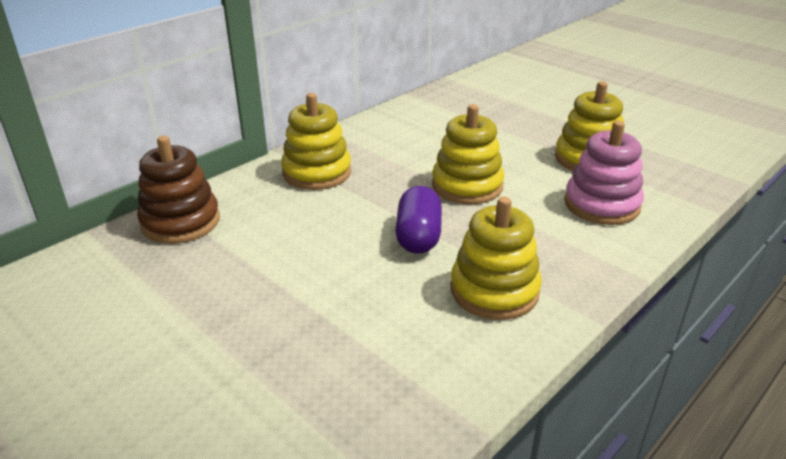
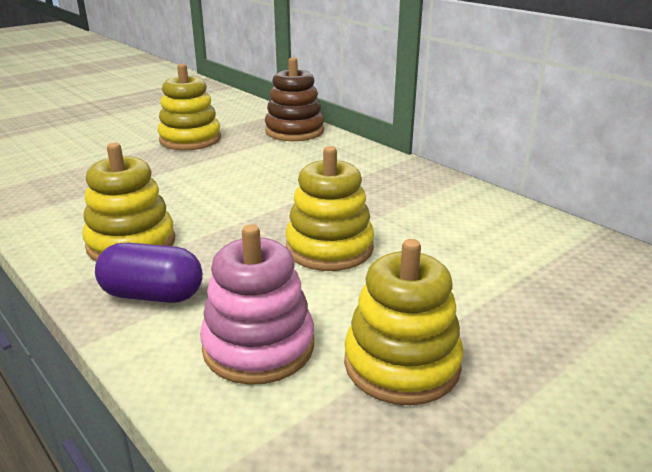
camera: 95 degrees right, 5 degrees down
(317, 172) = (367, 173): yellow stacking toy -> yellow stacking toy (190, 139)
(418, 237) = (236, 214): purple capsule -> purple capsule (152, 295)

